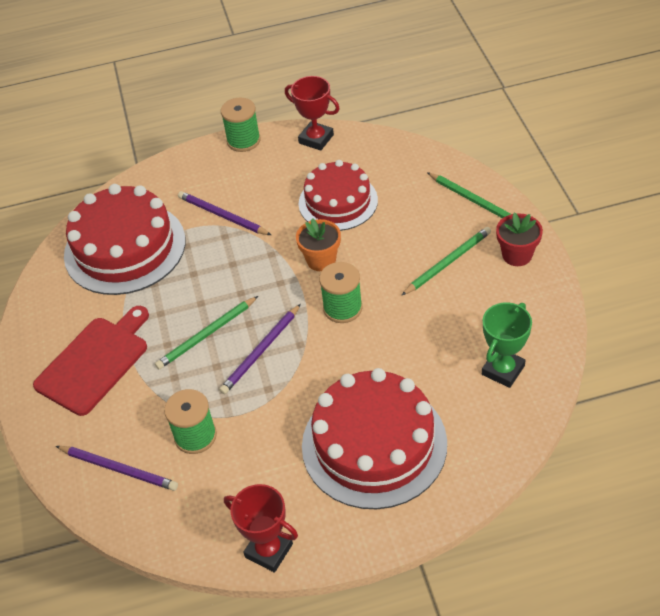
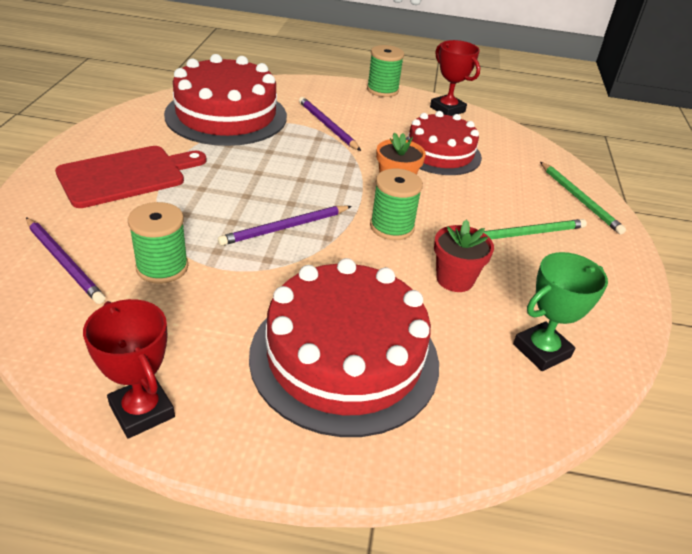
camera: 15 degrees right, 10 degrees down
(207, 334) = (244, 196): green pencil -> none
(517, 255) = (606, 255): red flower pot -> red flower pot (455, 279)

